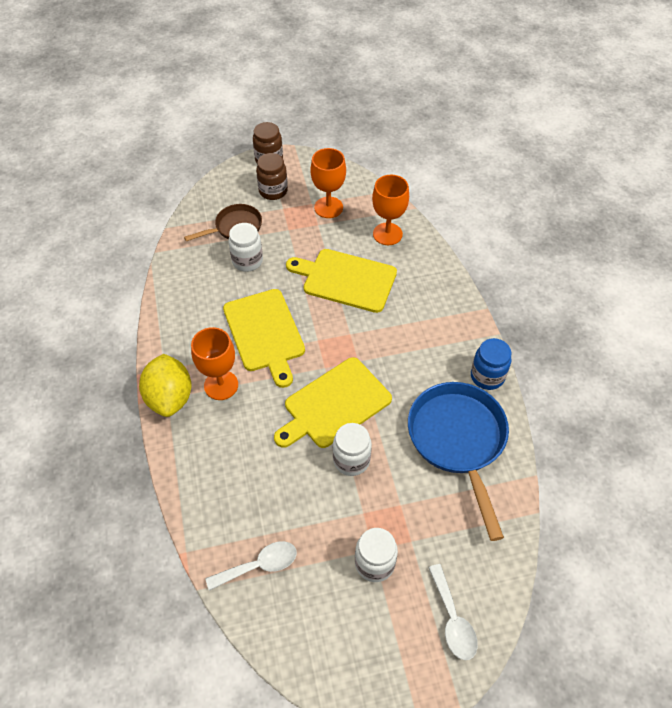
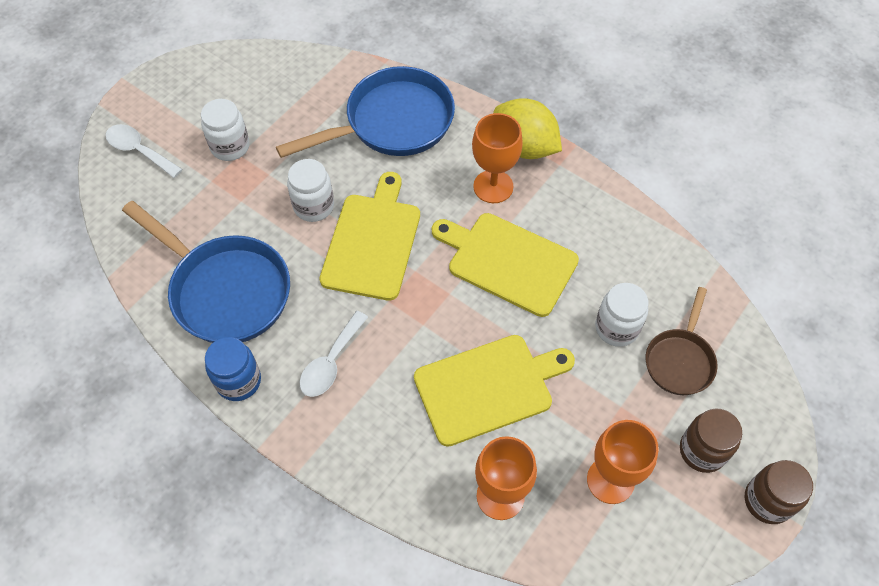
camera: 140 degrees right, 5 degrees up
(236, 487) = (392, 123): none -> blue pan
(259, 565) = (320, 89): white spoon -> white spoon (331, 362)

